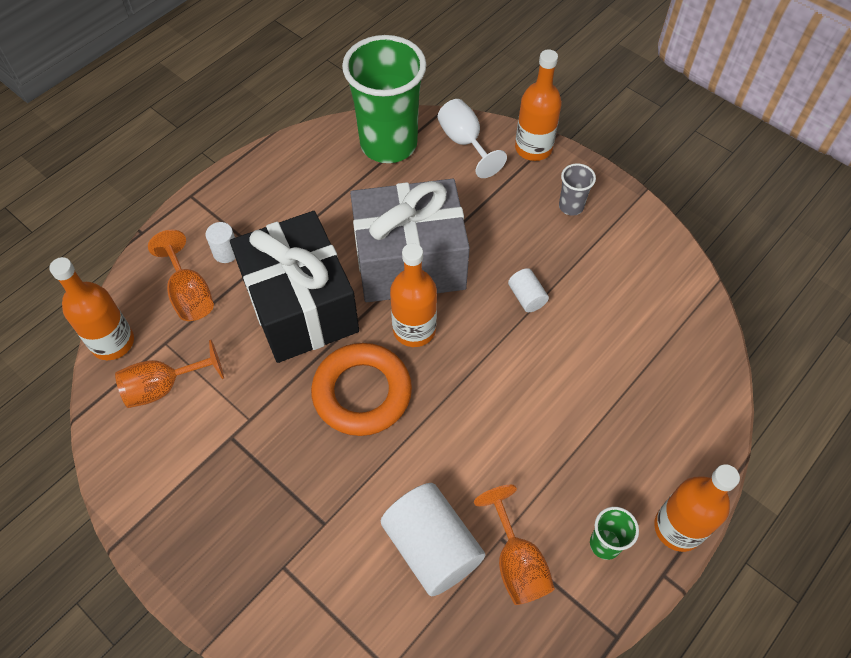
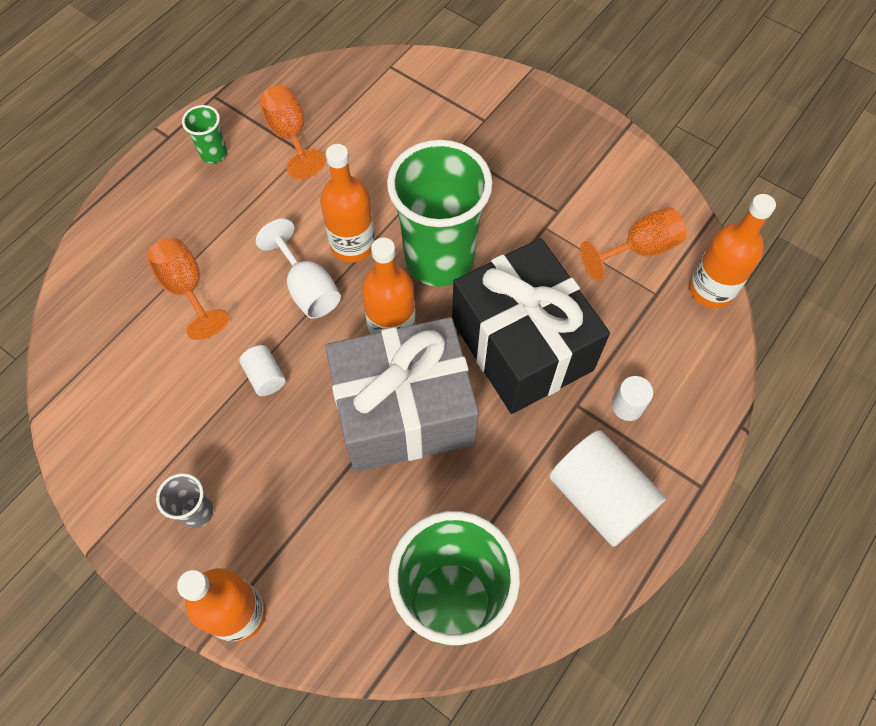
camera: 175 degrees right, 5 degrees up
(189, 294) = (651, 350): orange goblet -> orange goblet (187, 289)
(362, 393) = (439, 259): orange ring -> green cup
(432, 547) = (362, 141): white cylinder -> white cylinder (600, 497)
(465, 142) = (339, 616): white goblet -> white goblet (308, 288)
(678, 528) = (147, 169): orange bottle -> orange bottle (352, 245)

